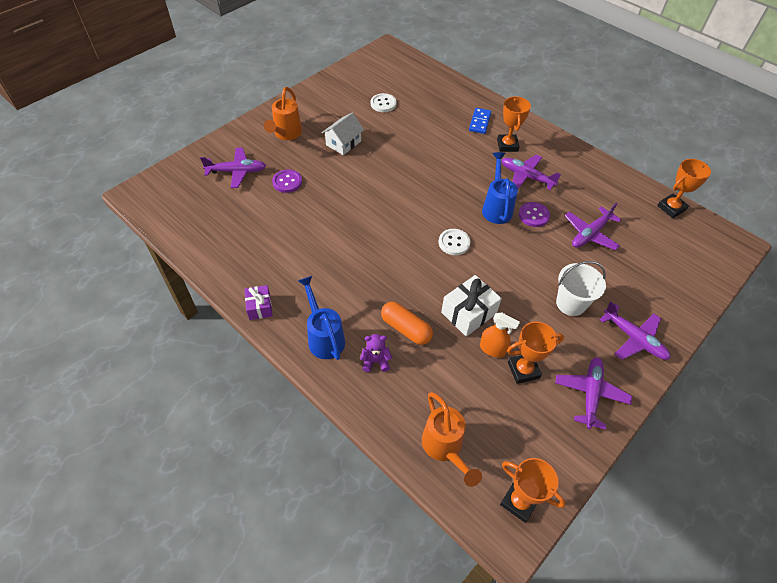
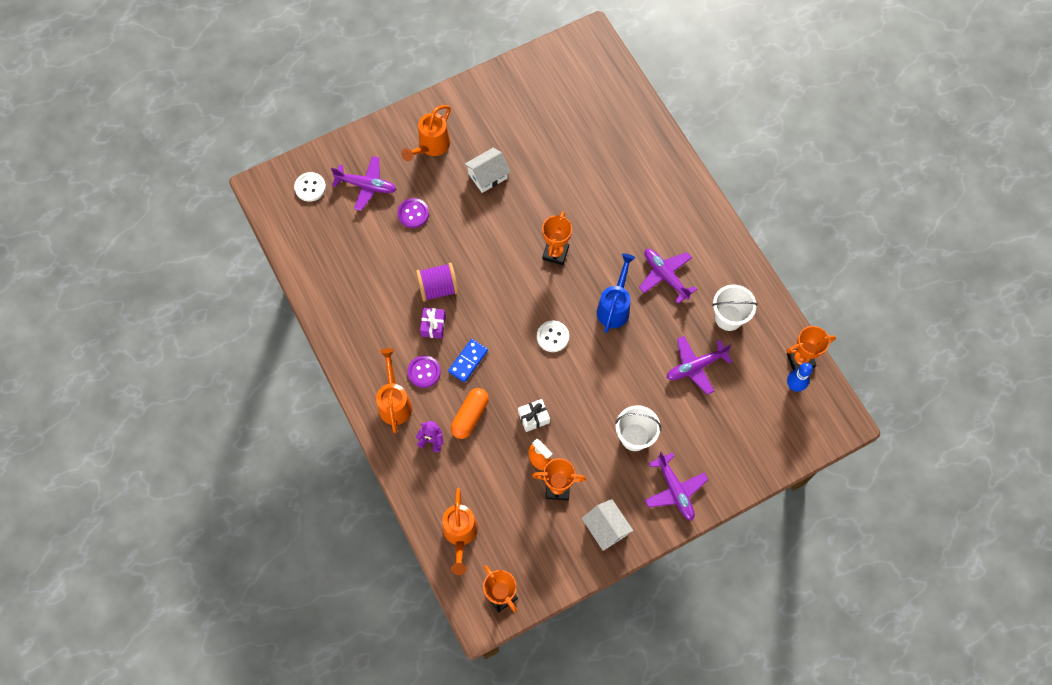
camera: 20 degrees right, 15 degrees up
(259, 307) = (347, 354): purple gift -> purple gift (433, 326)
(324, 337) = (394, 402): blue watering can -> orange watering can
(331, 231) = (438, 288): none -> purple spool
(383, 104) = (551, 129): white button -> white button (310, 187)
(406, 329) = (470, 416): orange capsule -> orange capsule turned 60 degrees clockwise
(468, 313) = (533, 417): white gift -> white gift, size x0.62
(479, 122) = (649, 185): blue domino -> blue domino (468, 361)
(507, 145) = (665, 227): orange trophy -> orange trophy (555, 253)
(533, 215) = (648, 327): purple button -> purple button (424, 372)
(590, 394) = (606, 528): purple plane -> white house
(595, 193) = (728, 318): none -> white bucket
(679, 227) = (794, 386): none -> blue bowling pin

